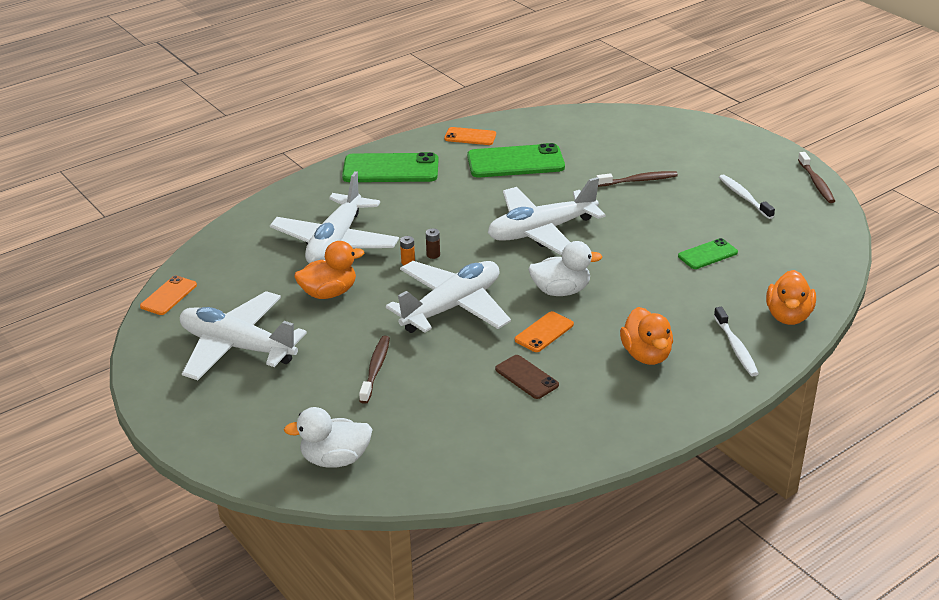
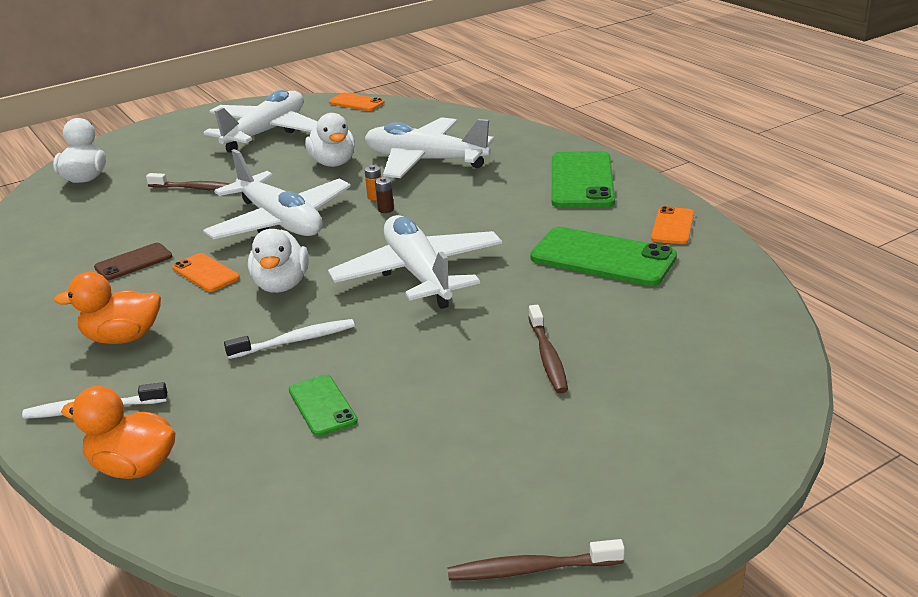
camera: 95 degrees right, 5 degrees down
(329, 293) = (333, 163): orange duck -> white duck
(515, 162) = (602, 258): green phone -> green phone turned 60 degrees counterclockwise
(744, 197) = (485, 463): white toothbrush -> white toothbrush (294, 341)

